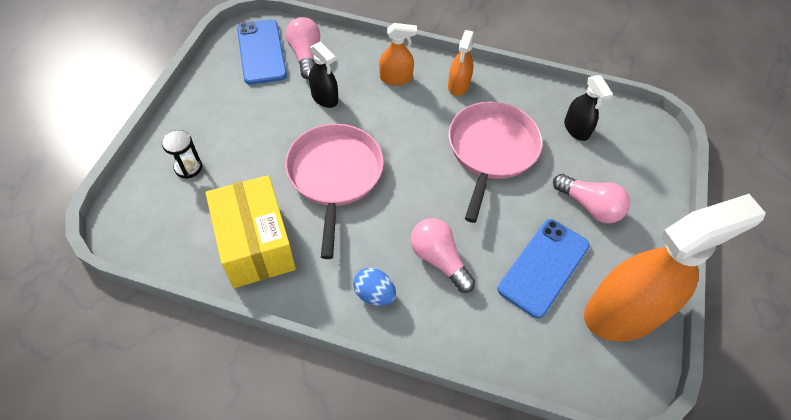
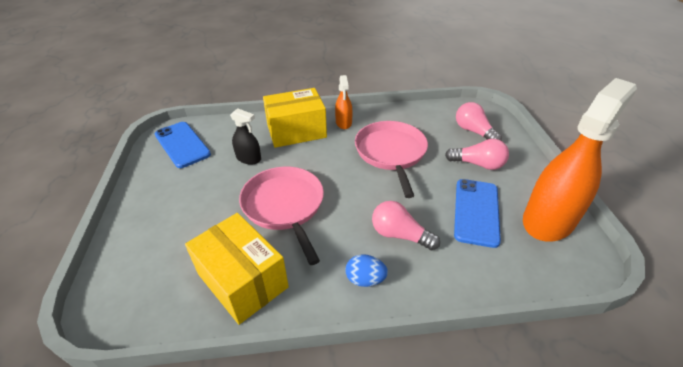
camera: 20 degrees left, 15 degrees down
(188, 167) = (152, 243): black hourglass -> none
(305, 55) = (219, 137): pink light bulb -> pink light bulb (474, 131)
(396, 78) = (296, 131): orange spray bottle -> yellow box
(576, 129) = (437, 124): black spray bottle -> none

